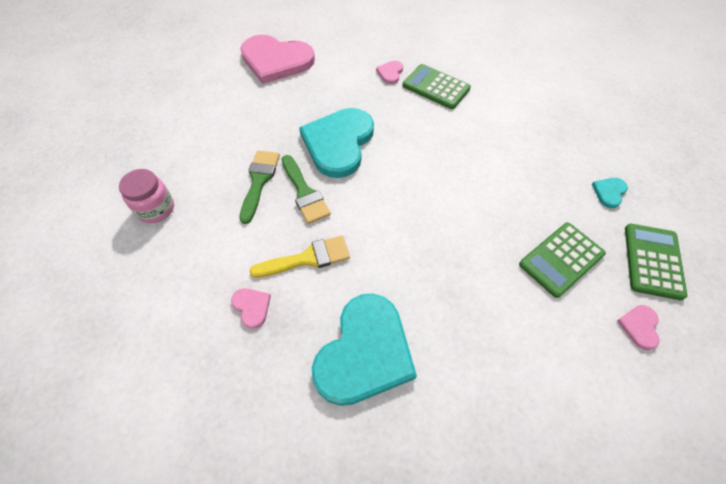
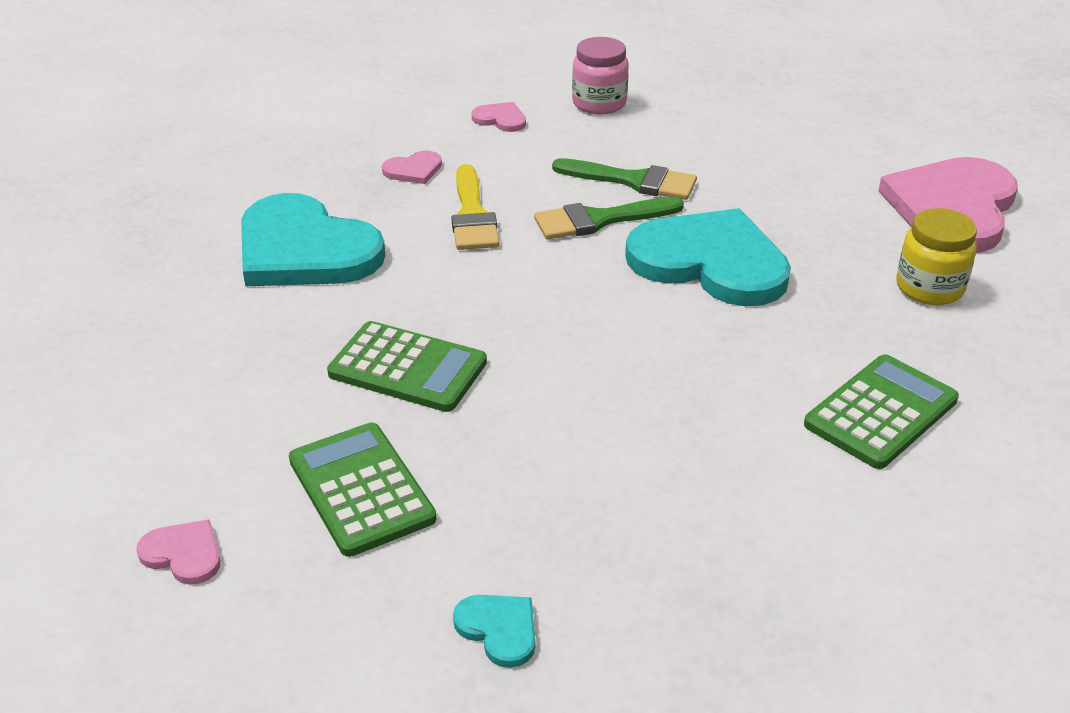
camera: 100 degrees right, 20 degrees down
(344, 71) = (929, 288): none -> yellow jar
(390, 73) = (928, 350): pink heart -> pink heart (500, 119)
(652, 261) = (299, 634): green calculator -> green calculator (408, 368)

